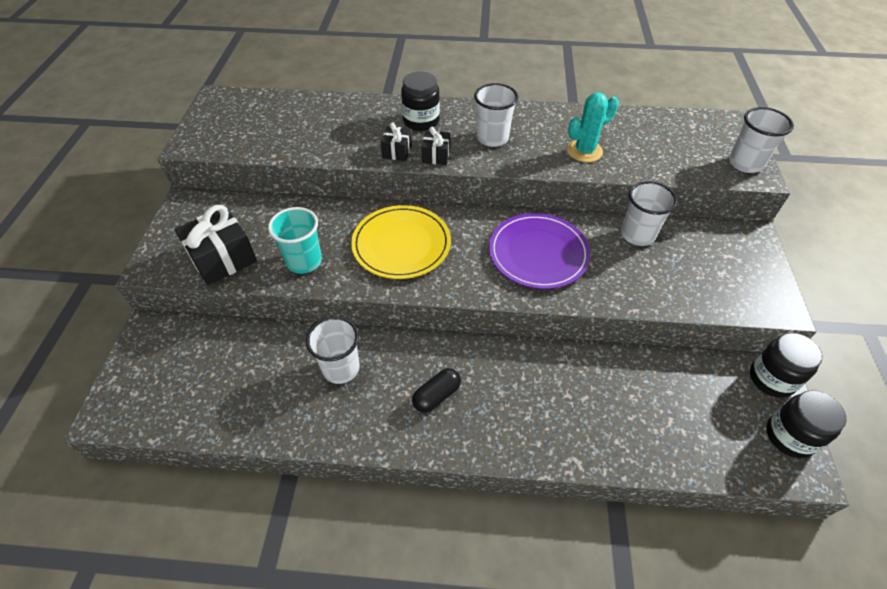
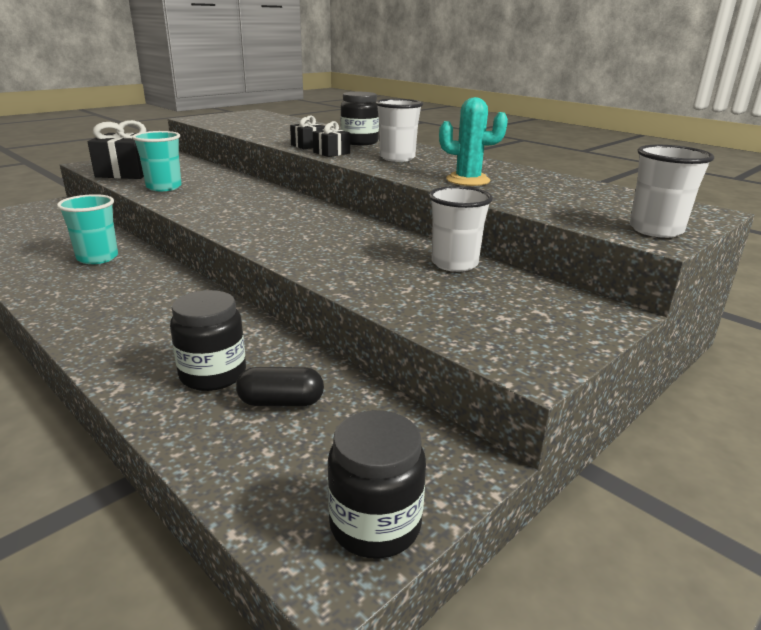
camera: 40 degrees right, 25 degrees down
(341, 368) = (97, 258): white cup -> turquoise cup
(401, 244) = (239, 201): yellow plate -> none
(437, 396) = (117, 297): black capsule -> black capsule (281, 402)
(538, 253) = (331, 238): purple plate -> none
(771, 379) = (454, 466): black jar -> black jar (213, 374)

